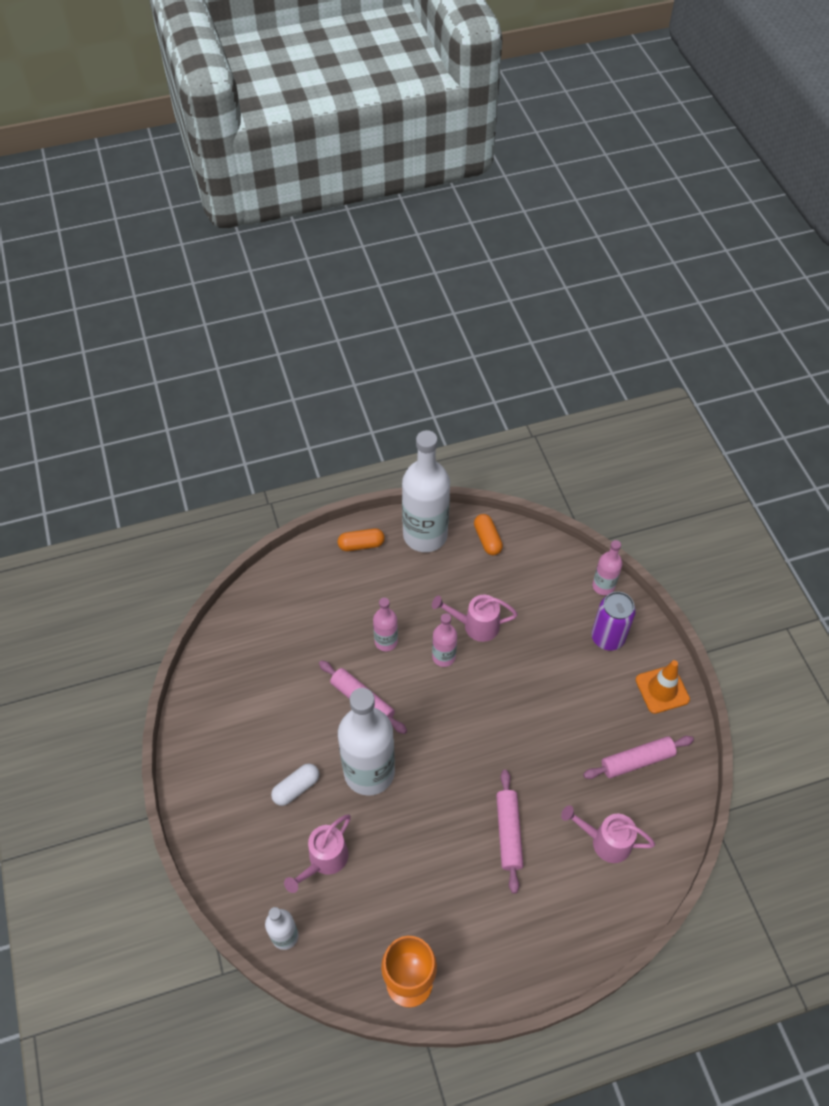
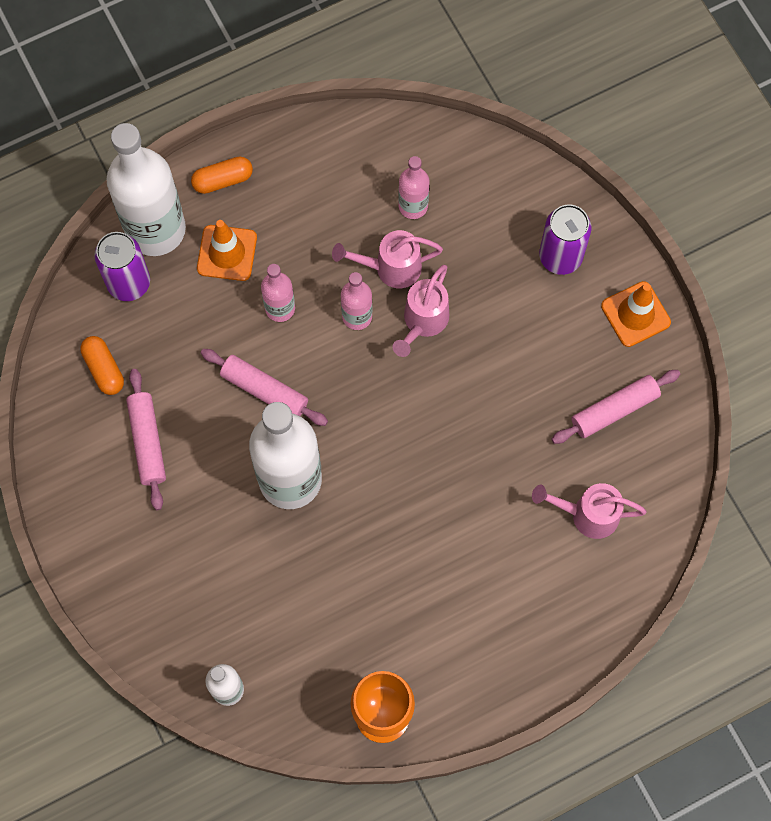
camera: 10 degrees left, 15 degrees up
(276, 605) = (129, 283): none -> purple can
(296, 788) = (204, 514): white capsule -> none
(324, 860) = (256, 595): pink watering can -> pink watering can (423, 322)
(354, 596) = (227, 253): none -> orange traffic cone
(425, 535) = (304, 153): white bottle -> white bottle (155, 229)
(487, 539) = (387, 146): orange capsule -> orange capsule (104, 369)
(508, 833) = (471, 524): pink rolling pin -> pink rolling pin (147, 442)
(603, 586) = (546, 187): pink bottle -> pink bottle (413, 206)

